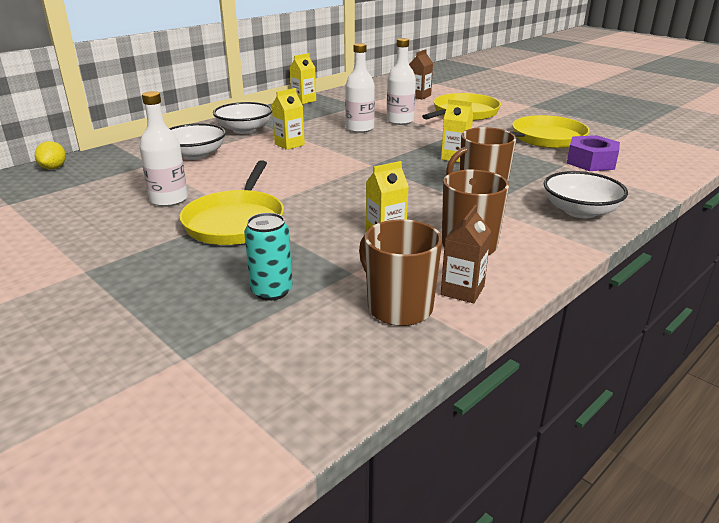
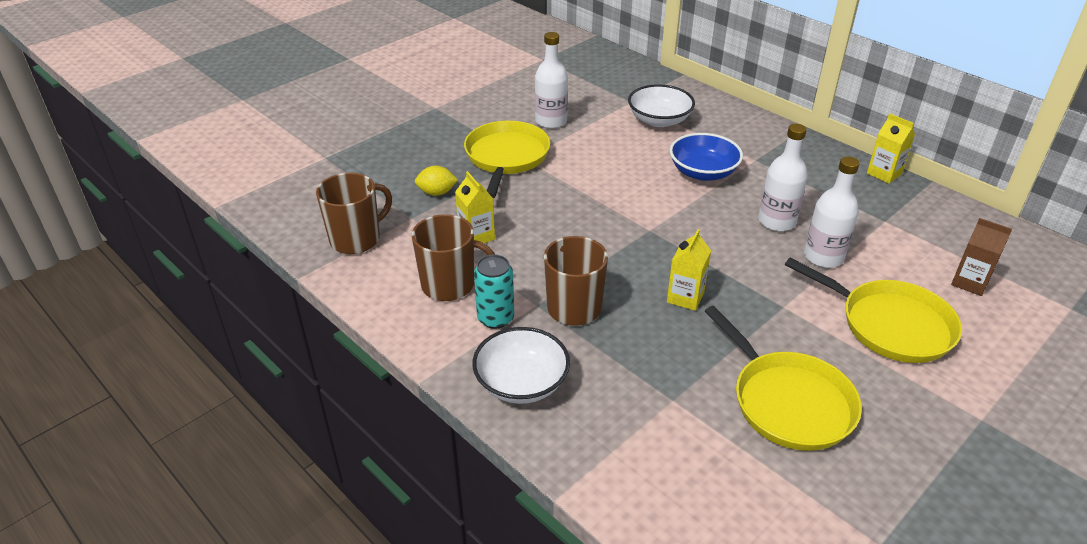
camera: 90 degrees right, 10 degrees up
(53, 168) = (615, 60): yellow lemon -> yellow lemon (437, 193)
(236, 222) = (506, 157): yellow pan -> yellow pan turned 90 degrees clockwise
(244, 130) = (744, 140): white bowl -> none
(272, 291) = (392, 182): turquoise can -> turquoise can (495, 318)
(289, 144) = (703, 172): yellow carton -> blue bowl
(462, 290) = (372, 273): brown carton -> none
(591, 162) = (693, 436): purple nut -> none

